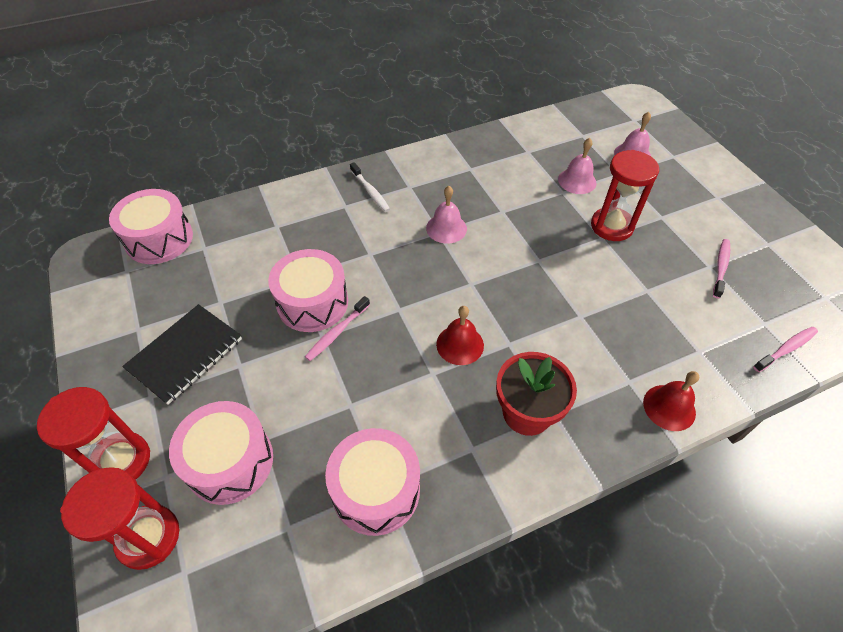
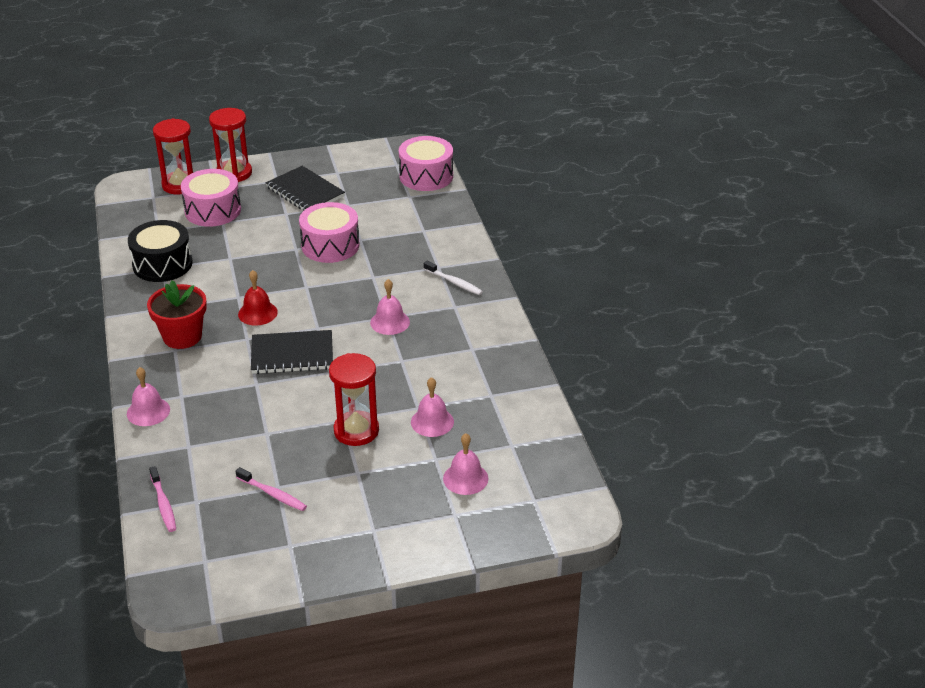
camera: 100 degrees right, 15 degrees down
(337, 332) = (296, 255): pink toothbrush -> none
(370, 191) = (454, 282): white toothbrush -> white toothbrush turned 120 degrees counterclockwise
(376, 490) = (162, 264): pink drum -> black drum
(523, 296) = (292, 354): none -> black notebook
(669, 407) = (148, 411): red bell -> pink bell

